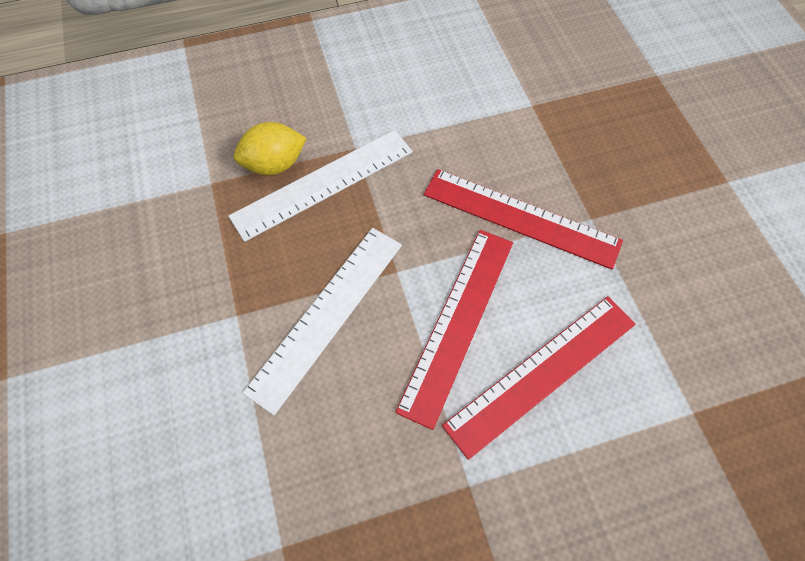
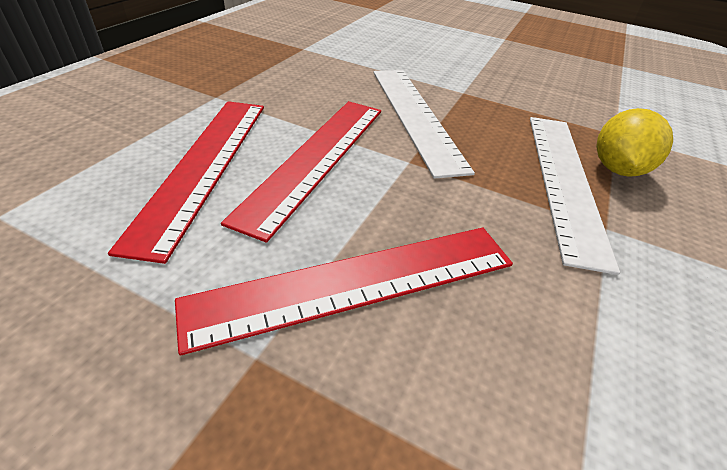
camera: 130 degrees right, 20 degrees down
(457, 322) = (316, 158): red ruler -> red ruler turned 45 degrees clockwise

